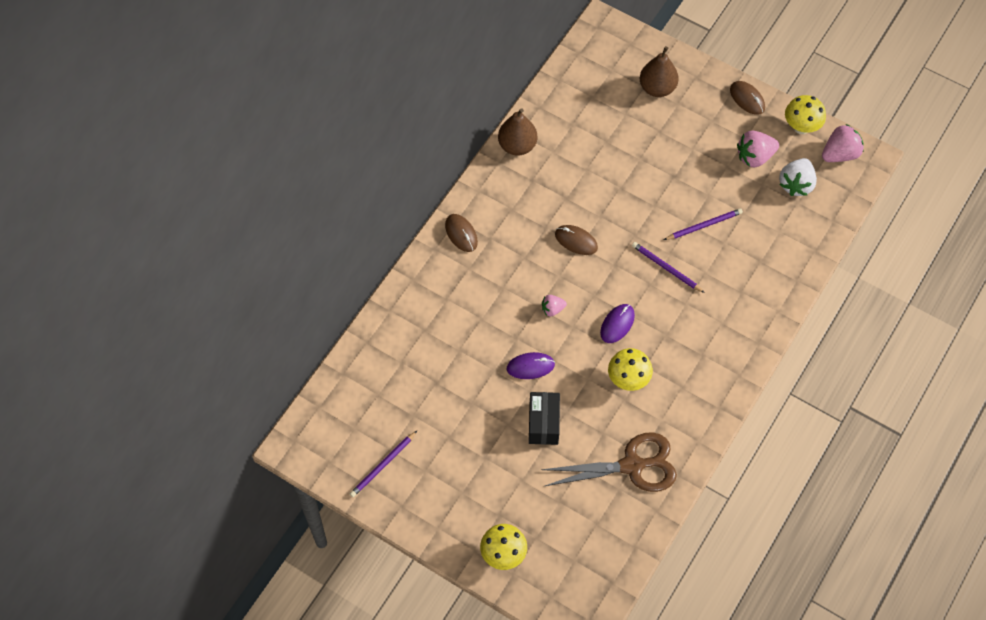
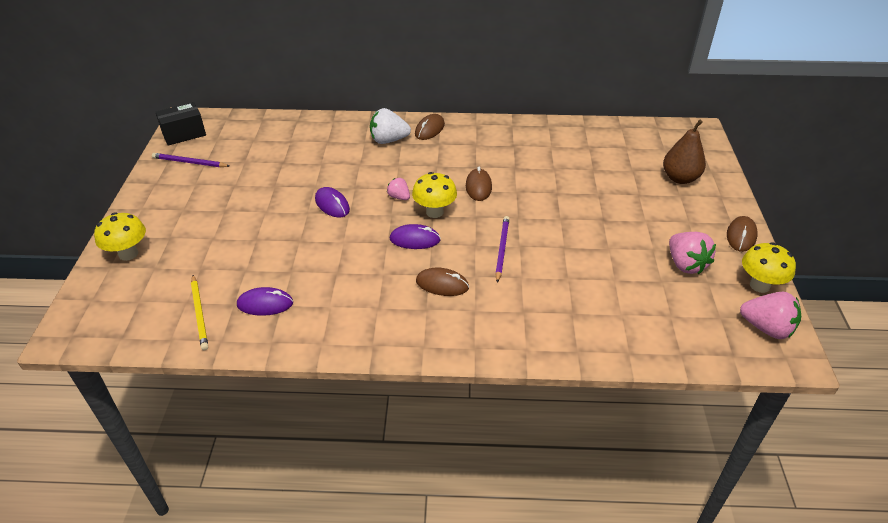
camera: 60 degrees right, 20 degrees down
(517, 146) = (537, 128): brown pear -> none
(543, 424) = (278, 231): black box -> black box (184, 134)
(616, 517) = (199, 313): none -> yellow pencil
(628, 380) = (360, 267): yellow mushroom -> yellow mushroom (434, 212)
(632, 466) = (265, 304): brown scissors -> purple mouse
(682, 331) = (442, 284): none -> brown mouse
(704, 225) = (572, 257): purple pencil -> none
(755, 157) = (685, 264): pink strawberry -> pink strawberry turned 150 degrees counterclockwise
(796, 184) = (690, 307): white strawberry -> white strawberry (388, 140)

